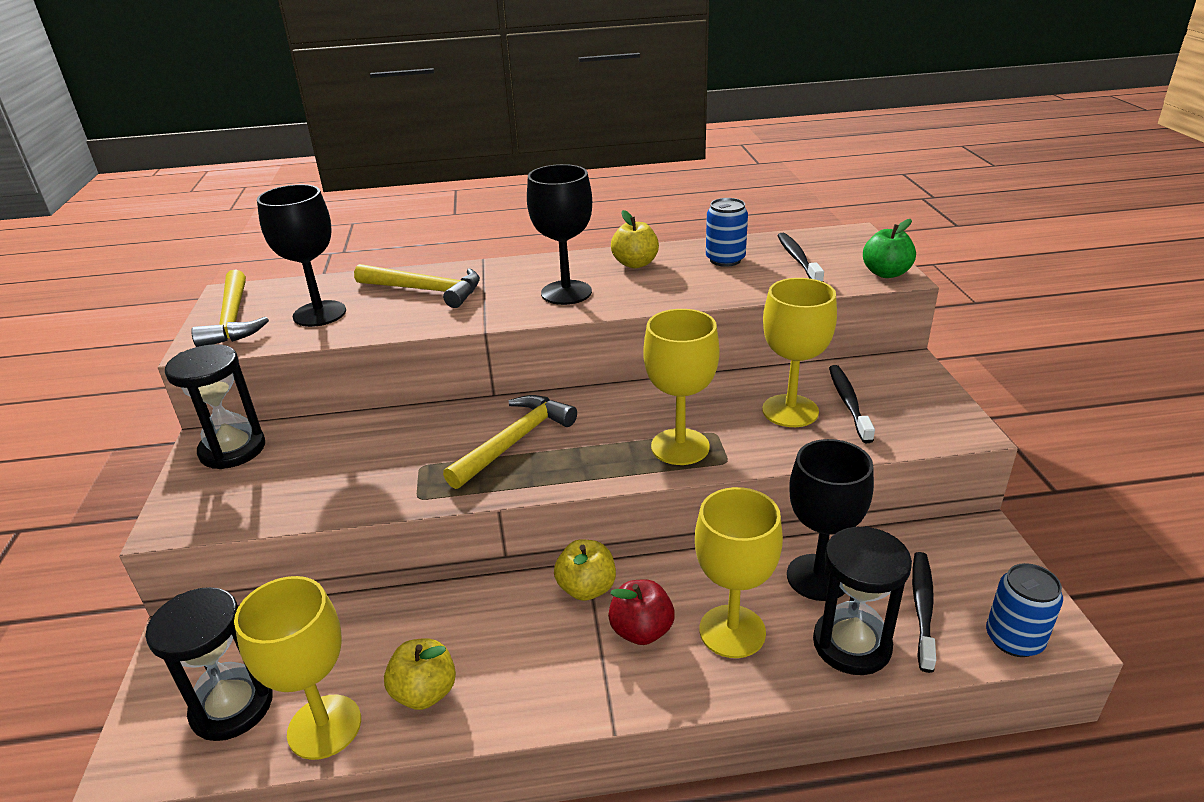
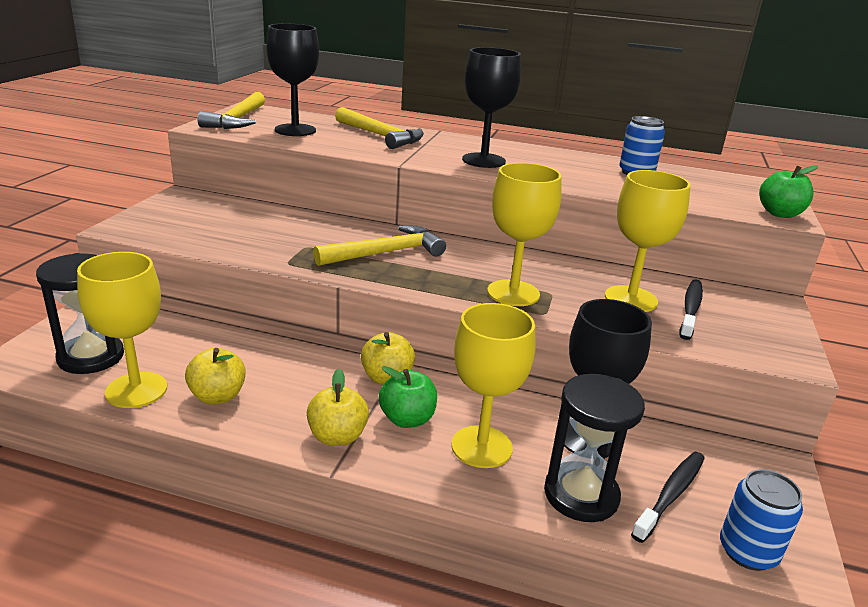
camera: 20 degrees right, 5 degrees down
(232, 449) = (193, 203): black hourglass -> none
(635, 264) = (556, 158): yellow apple -> yellow apple (337, 437)
(641, 631) = (407, 419): red apple -> green apple
(797, 259) = (703, 187): black toothbrush -> none

